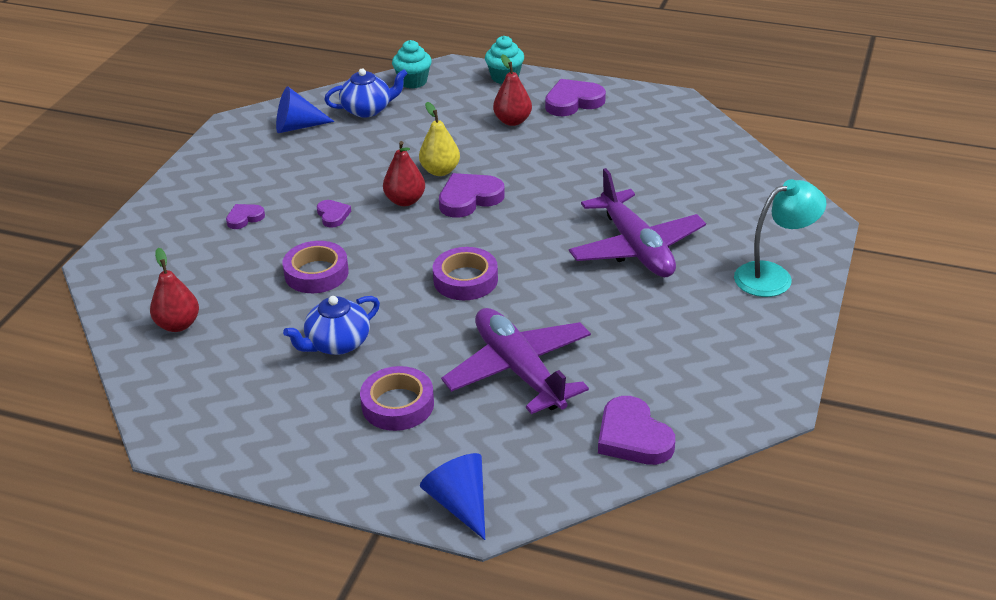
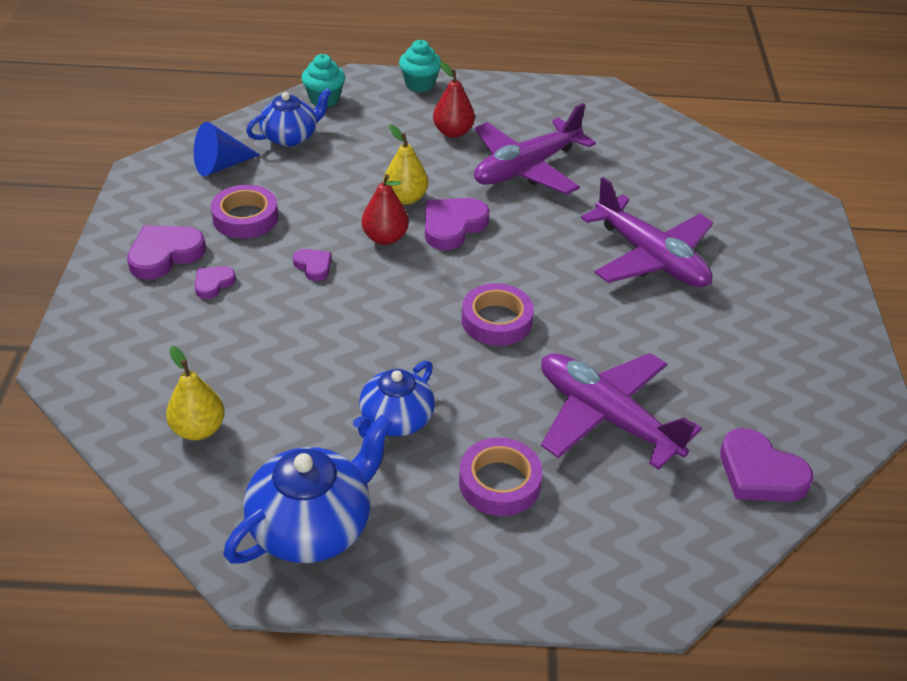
camera: 20 degrees left, 5 degrees up
(178, 325) = (198, 429): red pear -> yellow pear
(230, 410) = (313, 526): none -> blue teapot
(316, 273) = (329, 338): purple tape -> purple tape (245, 218)
(460, 504) = (627, 589): blue cone -> none
(563, 158) = (526, 168): none -> purple plane
(573, 102) = (504, 104): purple heart -> purple heart (165, 254)
(773, 276) = (797, 269): turquoise lamp -> none

